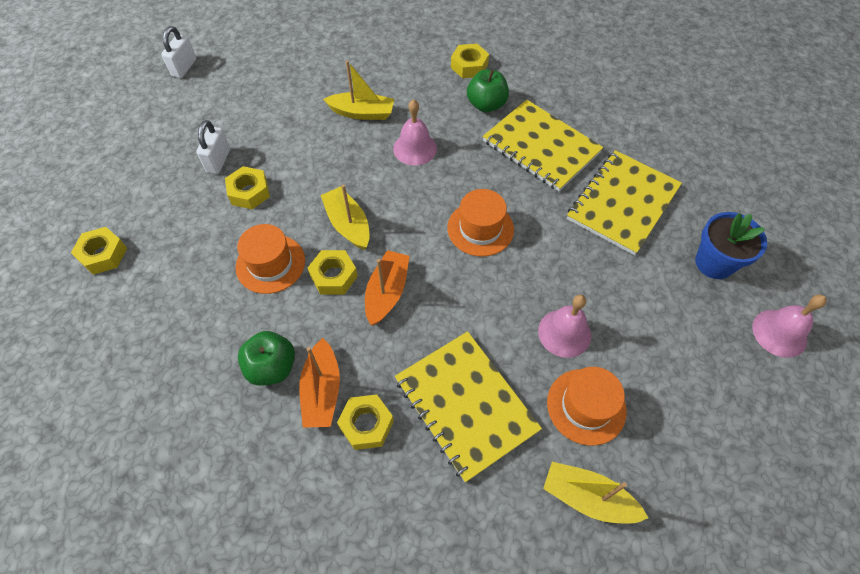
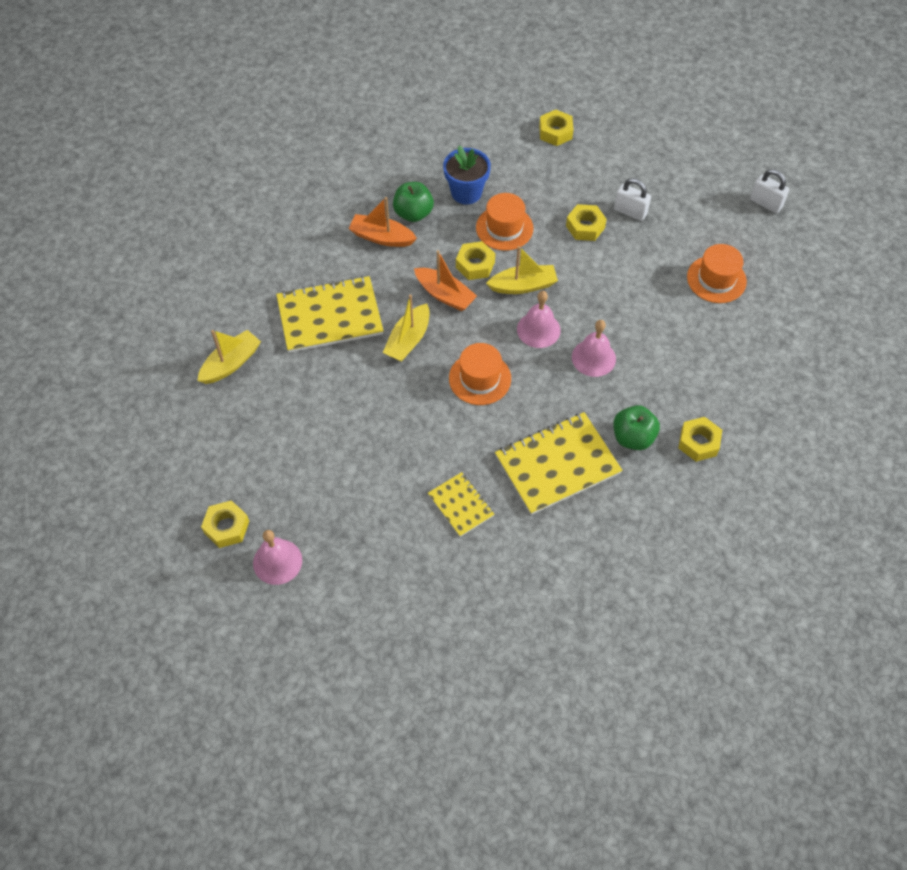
camera: 110 degrees right, 0 degrees up
(362, 113) = (656, 328): yellow boat -> yellow boat (408, 340)
(366, 424) = (345, 256): yellow nut -> yellow nut (226, 527)
(564, 333) = (354, 400): pink bell -> pink bell (538, 329)
(586, 406) = (291, 390): orange hat -> orange hat (716, 279)
(623, 203) = (460, 505): yellow notebook -> yellow notebook, size x0.54
(714, 263) = (364, 549): blue flower pot -> blue flower pot (466, 192)

